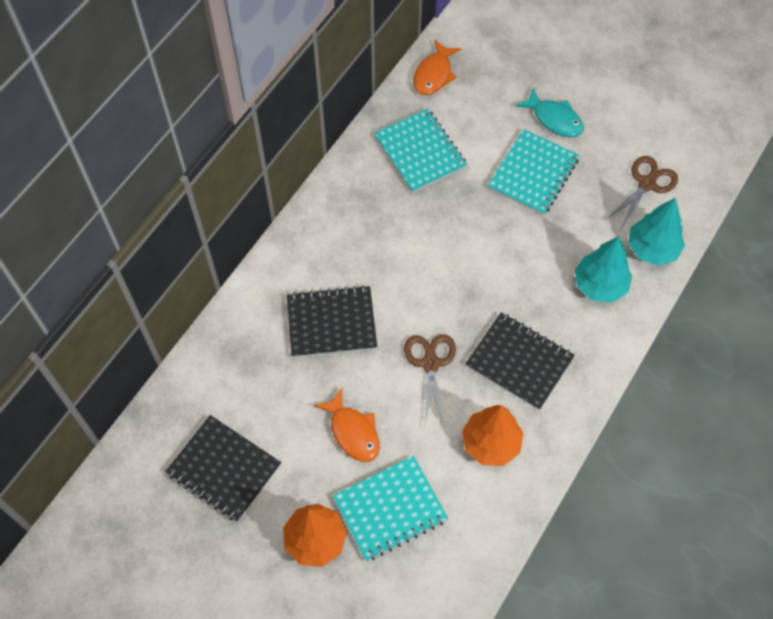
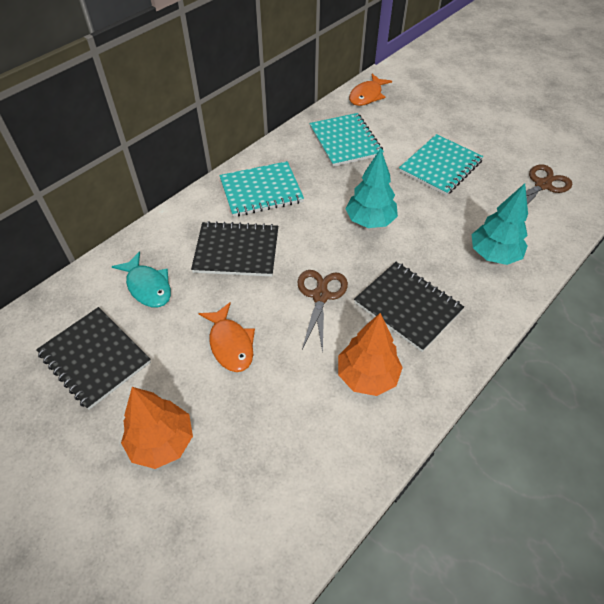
camera: 10 degrees right, 10 degrees down
(390, 509) = (248, 423): turquoise notebook -> turquoise notebook (261, 191)
(554, 119) = (463, 133): turquoise fish -> turquoise fish (148, 286)
(652, 249) = (546, 233): turquoise tree -> turquoise tree (370, 221)

